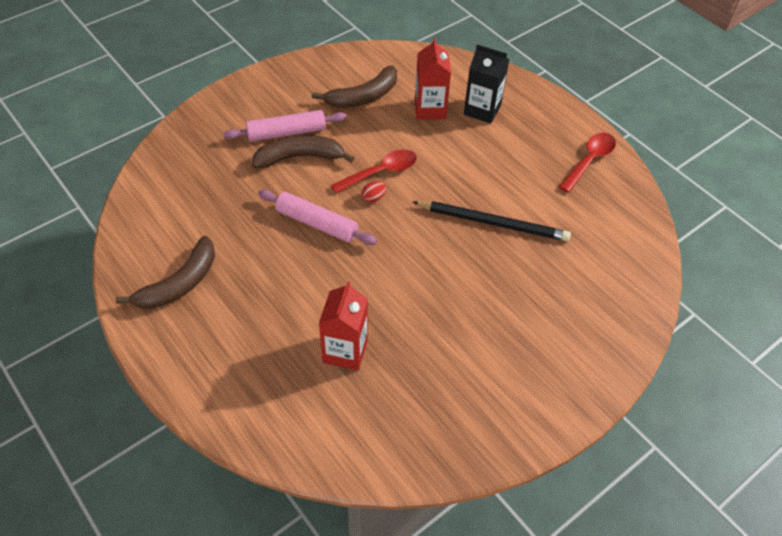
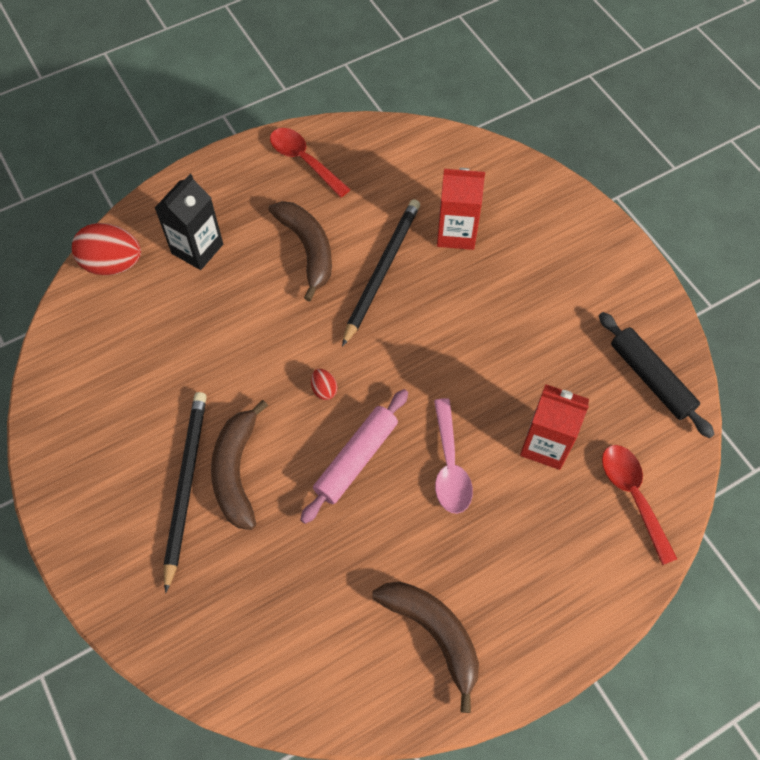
camera: 80 degrees left, 10 degrees up
(286, 133) = (186, 485): pink rolling pin -> black pencil
(317, 283) = (449, 466): none -> pink spoon
(363, 97) = (138, 381): brown banana -> brown banana (308, 249)
(381, 172) = (282, 376): red spoon -> red spoon (632, 496)
(426, 437) = (651, 378): none -> black rolling pin
(430, 109) = (181, 305): red carton -> red carton (456, 233)
(456, 69) = (113, 264): none -> red egg

